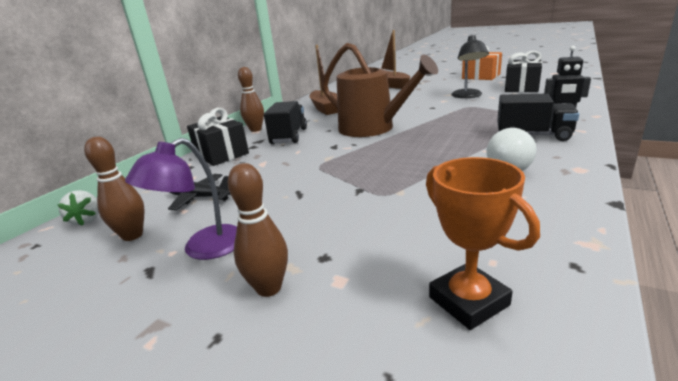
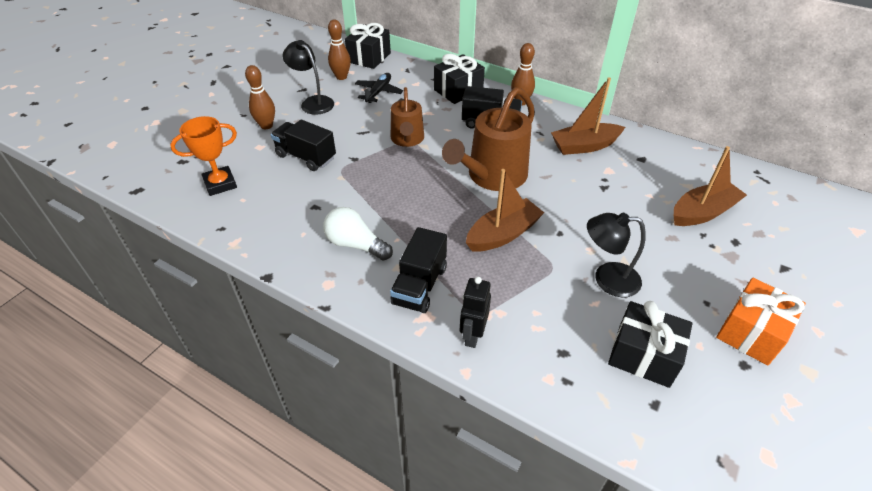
camera: 90 degrees right, 20 degrees up
(87, 220) = (369, 57): white strawberry -> black gift
(203, 249) = (313, 102): purple lamp -> black lamp
(316, 166) = (407, 139): none -> brown watering can
(362, 225) = (306, 157): none -> black truck
(446, 119) = (503, 234): none -> brown boat

